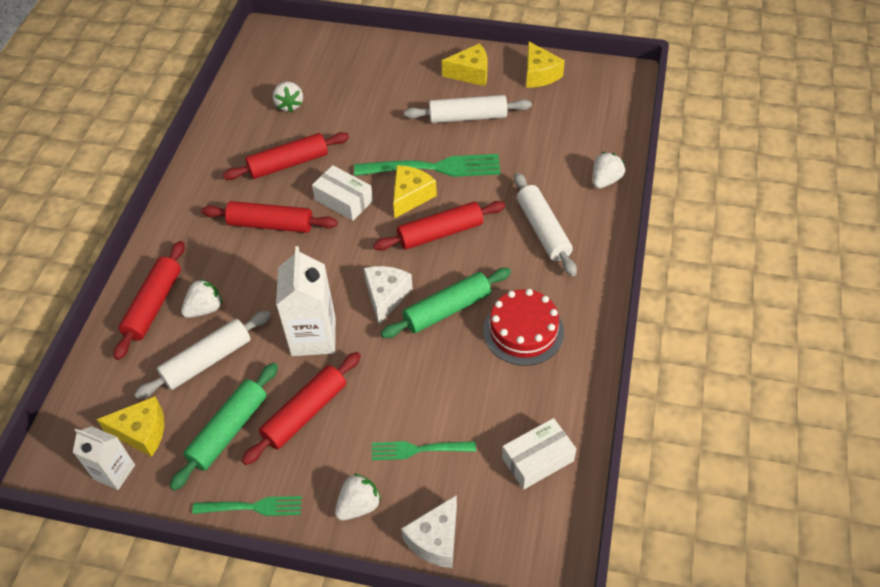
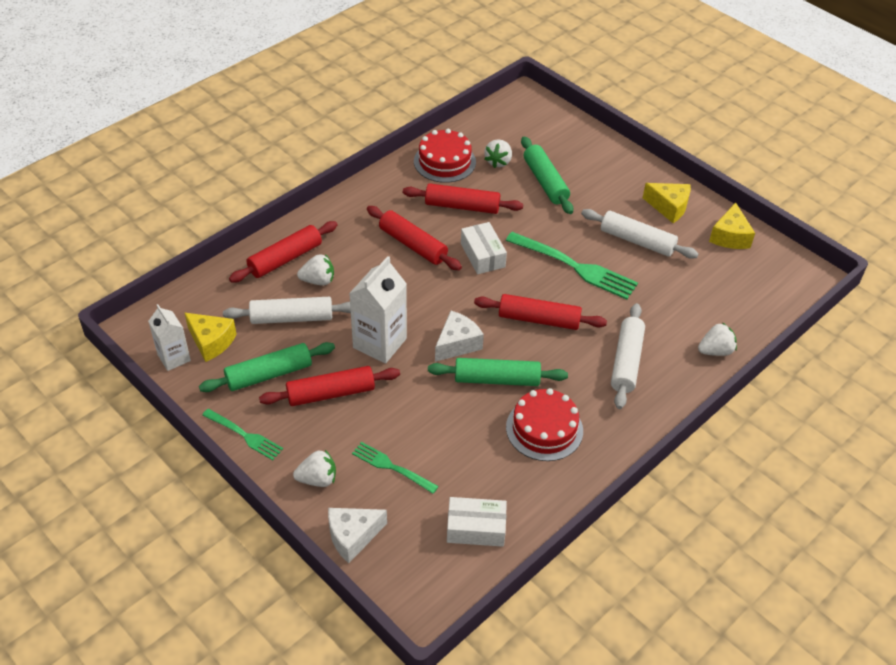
camera: 30 degrees right, 5 degrees down
(238, 129) = (444, 161): none -> red cake
(346, 103) = (545, 182): none -> green rolling pin
(411, 196) = (538, 279): yellow cheese -> none

